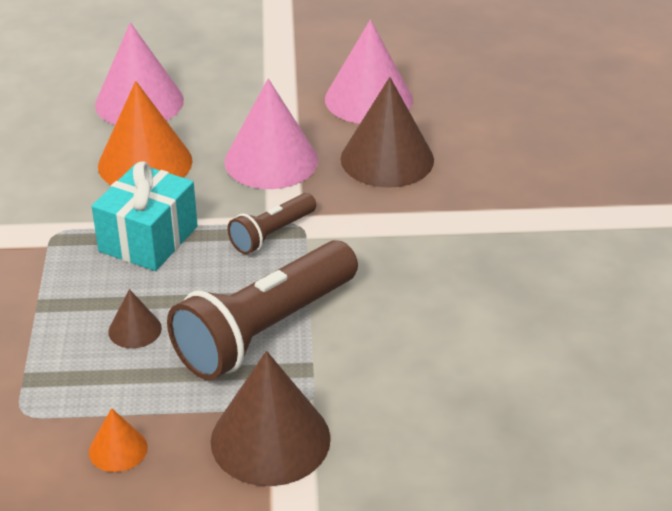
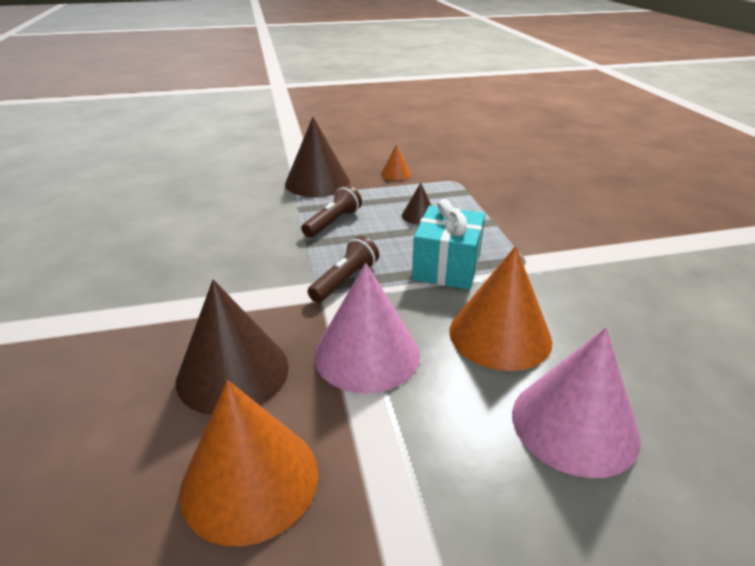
camera: 170 degrees right, 5 degrees down
(265, 330) = (333, 222): brown flashlight -> brown flashlight, size x0.51
(368, 99) = (250, 479): pink cone -> orange cone

